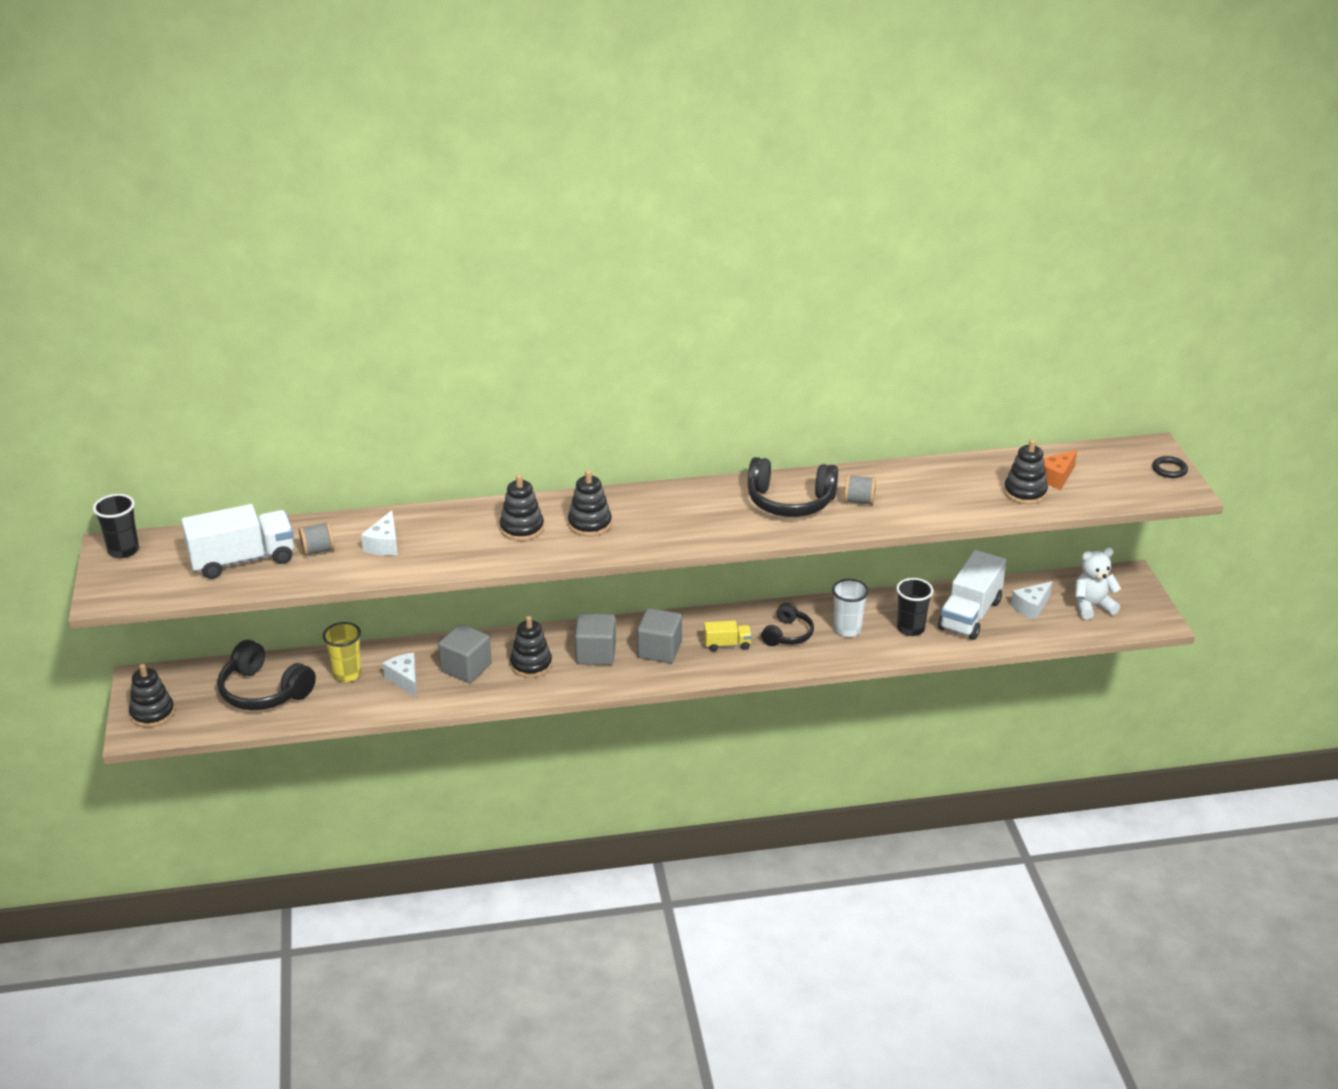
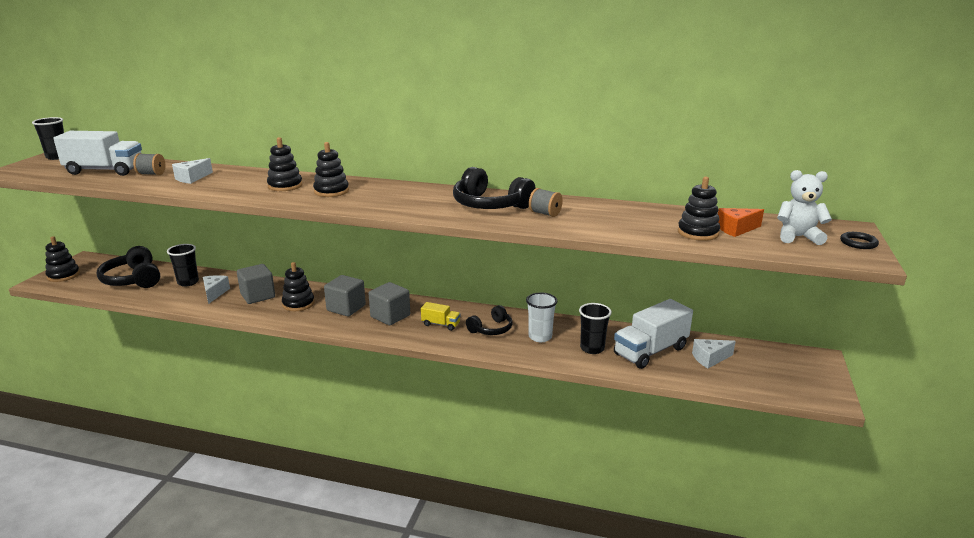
camera: 25 degrees right, 10 degrees down
(347, 674) = (188, 282): yellow cup -> black cup
(1092, 606) = (768, 371): white teddy bear -> white teddy bear (798, 237)

